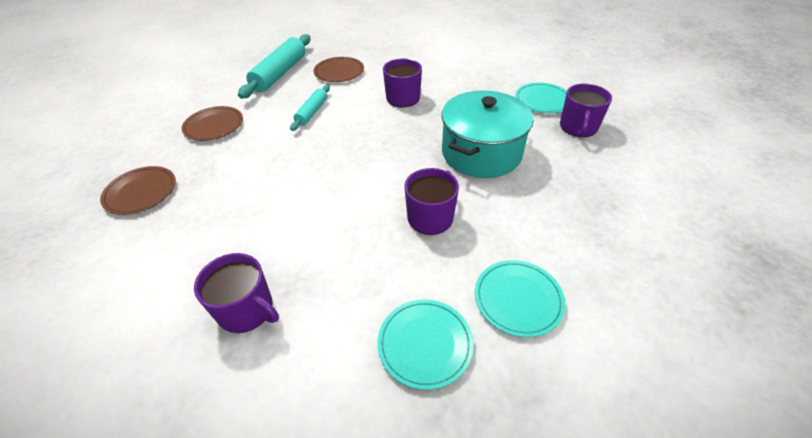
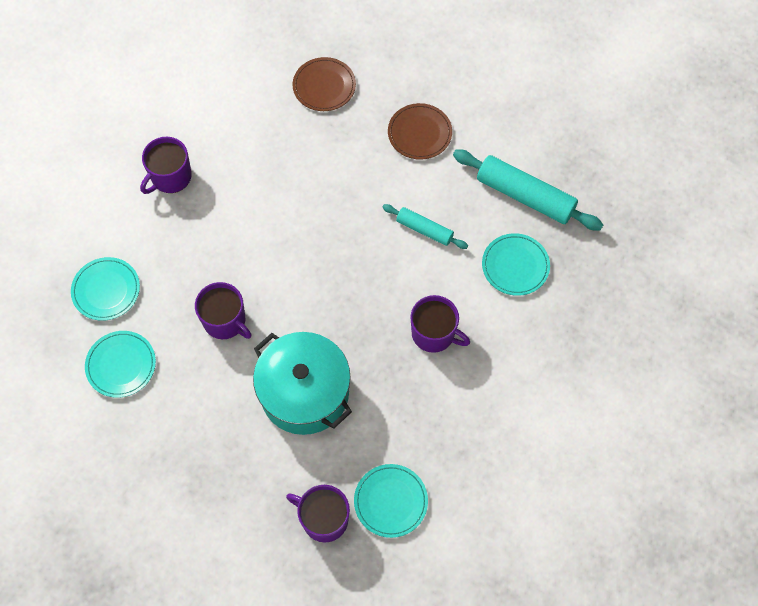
camera: 100 degrees right, 20 degrees up
(339, 72) = (515, 266): brown plate -> turquoise plate

